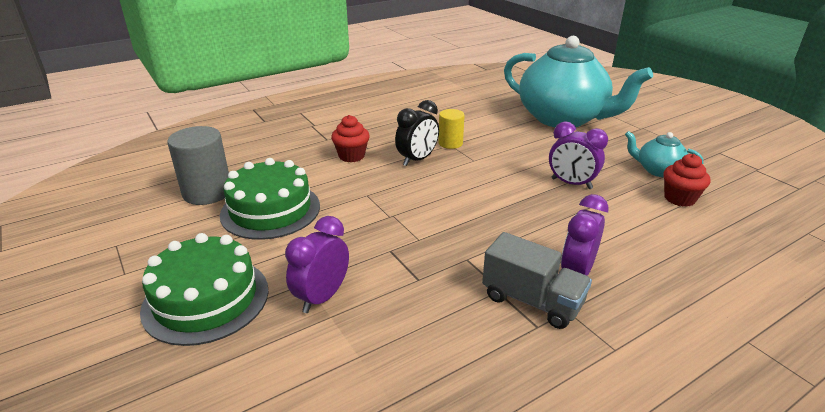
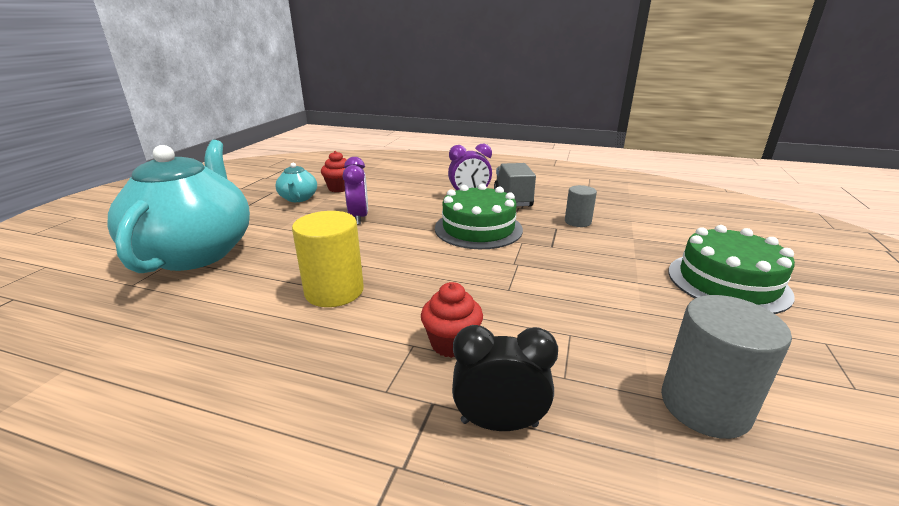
camera: 130 degrees left, 5 degrees down
(270, 210) = (624, 327): green cake -> green cake (478, 228)
(322, 297) = (631, 246): purple clock -> none
(411, 305) = (577, 222): none -> grey cylinder
(417, 160) = (401, 294): black clock -> black clock (499, 423)
(450, 143) = (334, 291): yellow cylinder -> yellow cylinder, size x1.67

